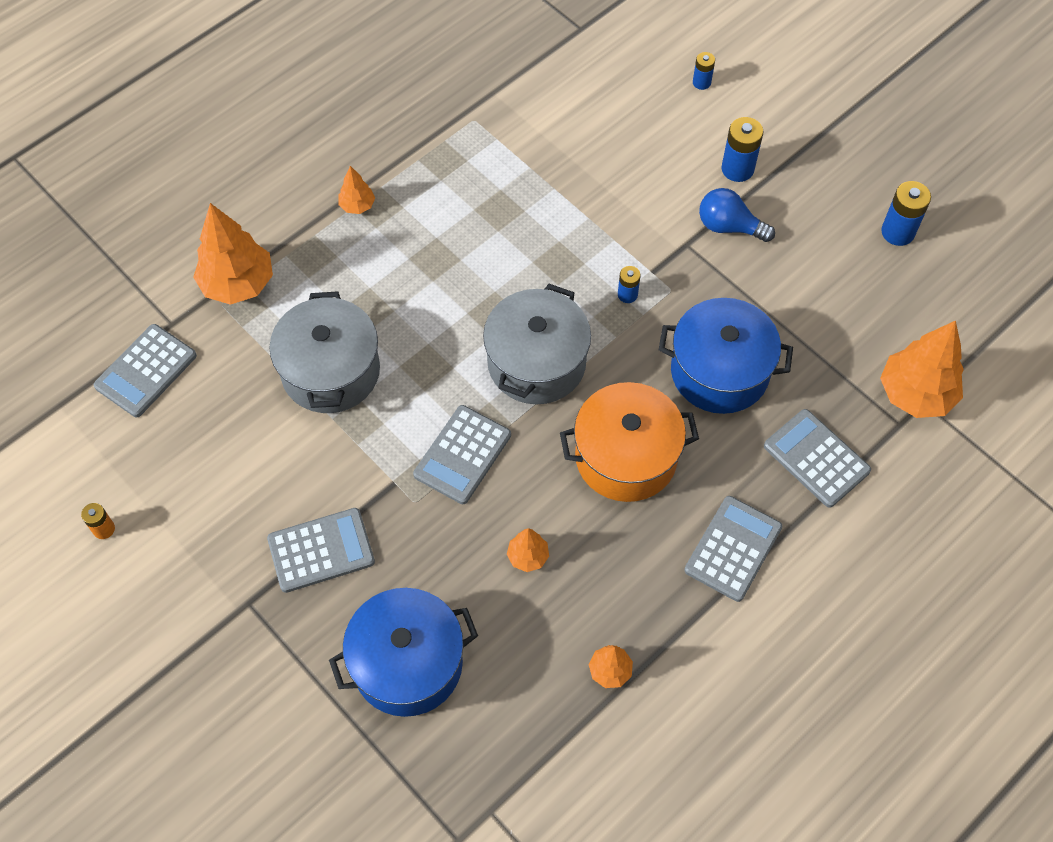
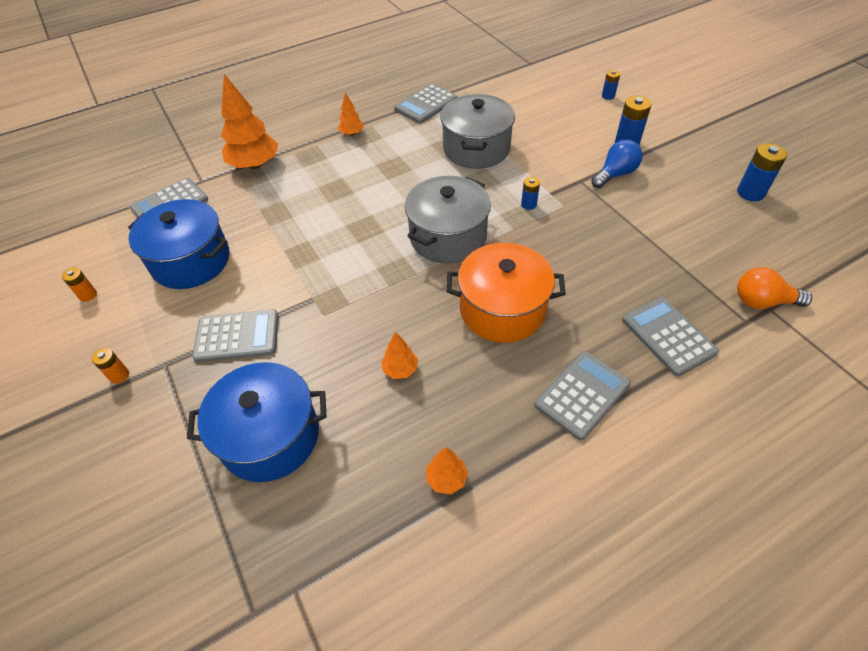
camera: 15 degrees right, 10 degrees down
(200, 627) = (119, 375): none -> orange battery
(331, 371) = (295, 221): grey pot -> grey pot (476, 149)
(462, 455) = (371, 288): grey calculator -> grey calculator (426, 104)
(719, 371) = (592, 262): blue pot -> blue pot (191, 261)
(729, 226) = (615, 174): blue light bulb -> blue light bulb turned 105 degrees clockwise
(915, 394) = (762, 302): orange tree -> orange light bulb

